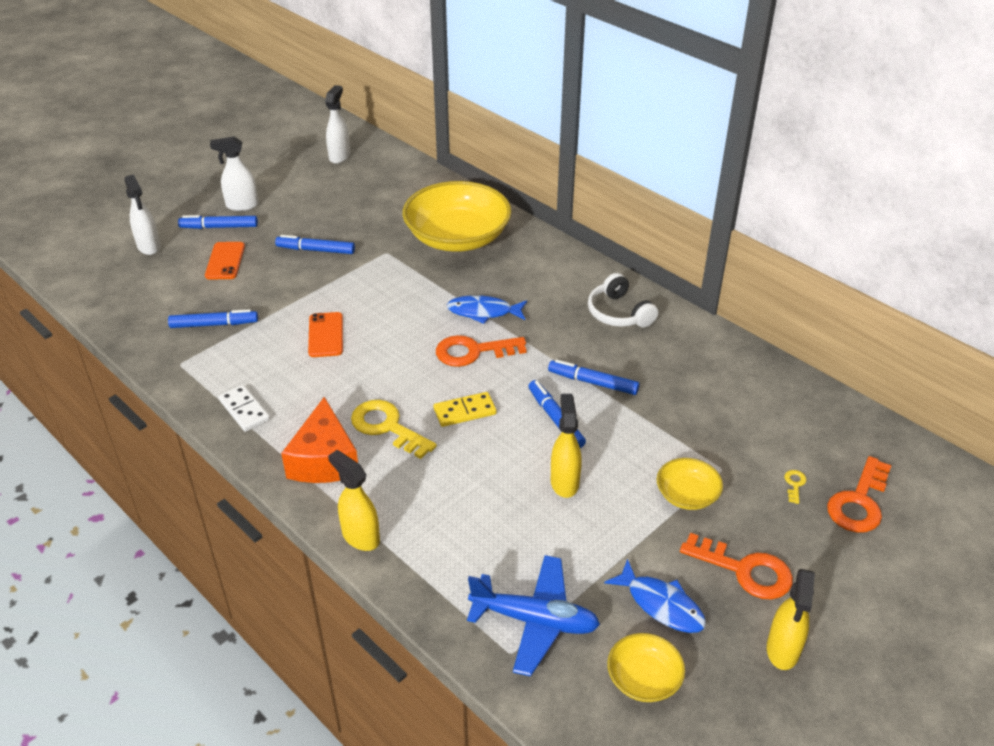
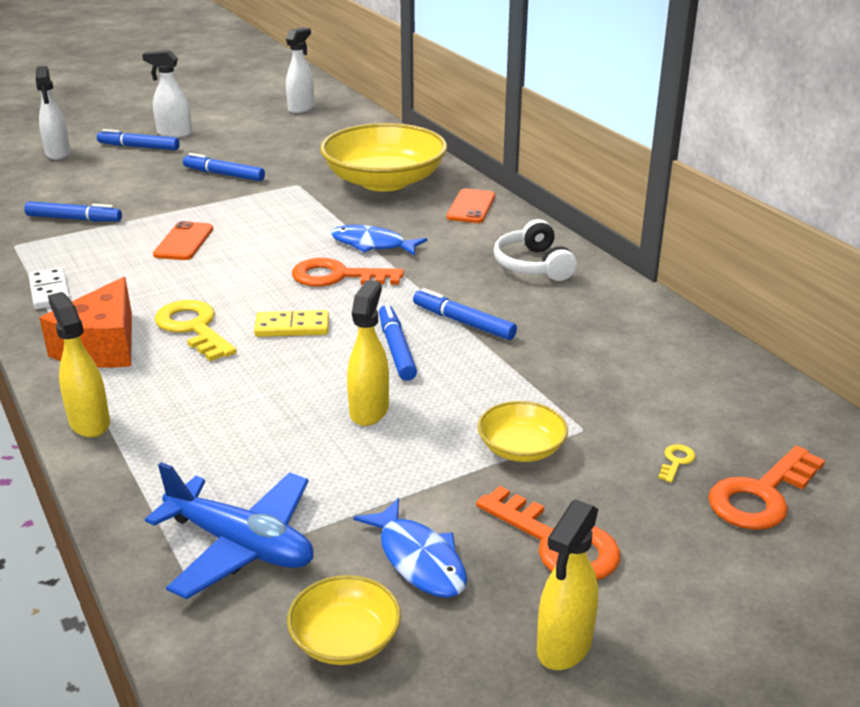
camera: 15 degrees right, 10 degrees down
(225, 261) = (124, 172): orange phone -> orange phone (471, 207)

